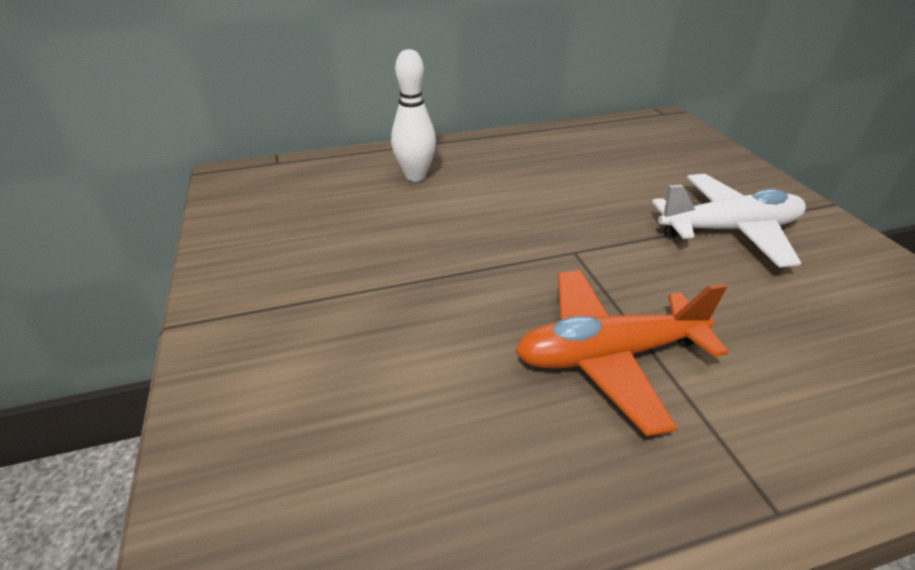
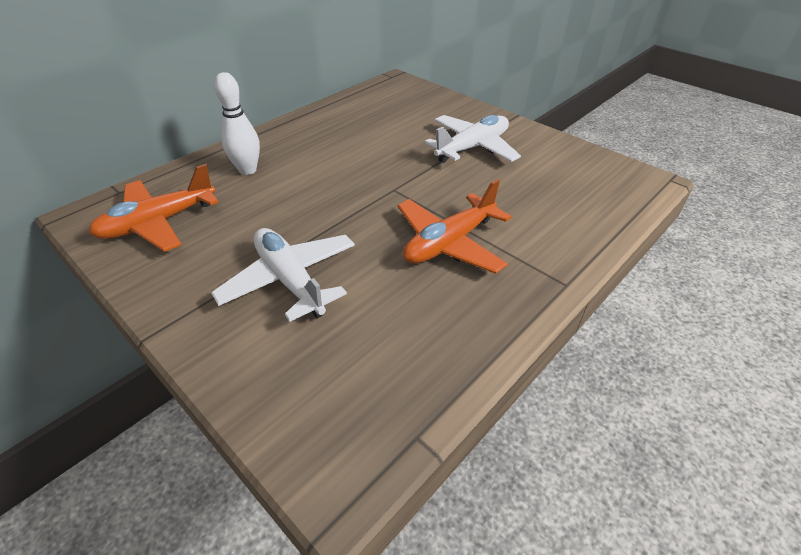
camera: 30 degrees left, 5 degrees up
(285, 205) = (158, 223): none -> orange plane
(363, 322) = (290, 280): none -> white plane

